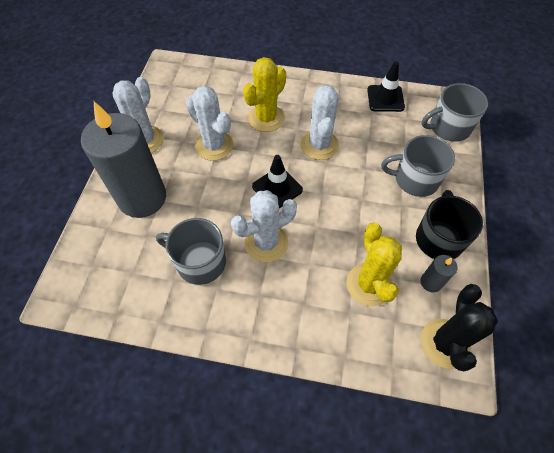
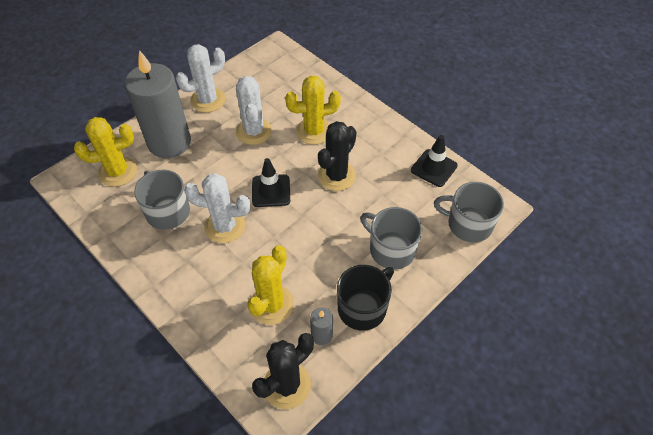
camera: 35 degrees right, 5 degrees down
(114, 254) = (118, 172): none -> yellow cactus
(319, 145) = (336, 176): white cactus -> black cactus

